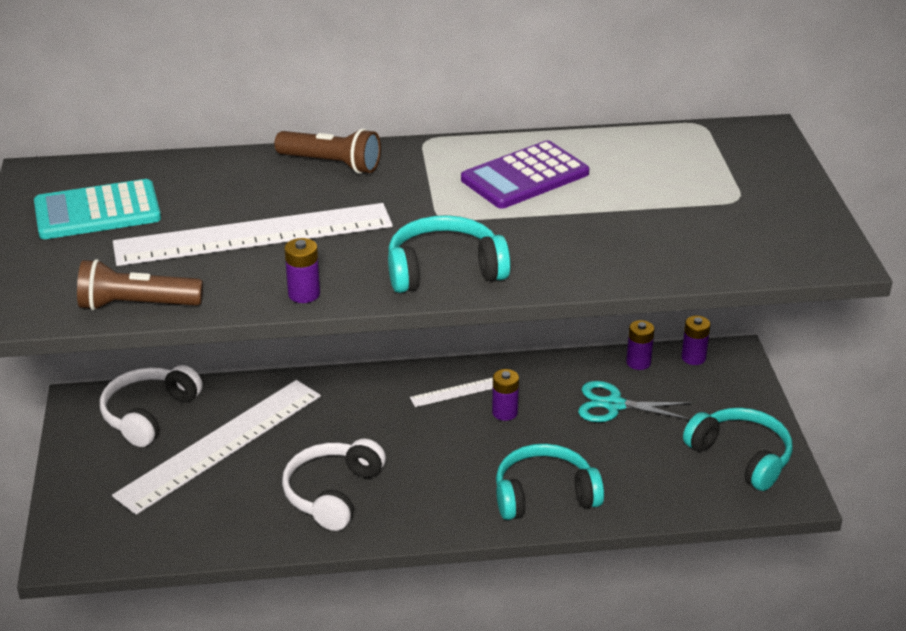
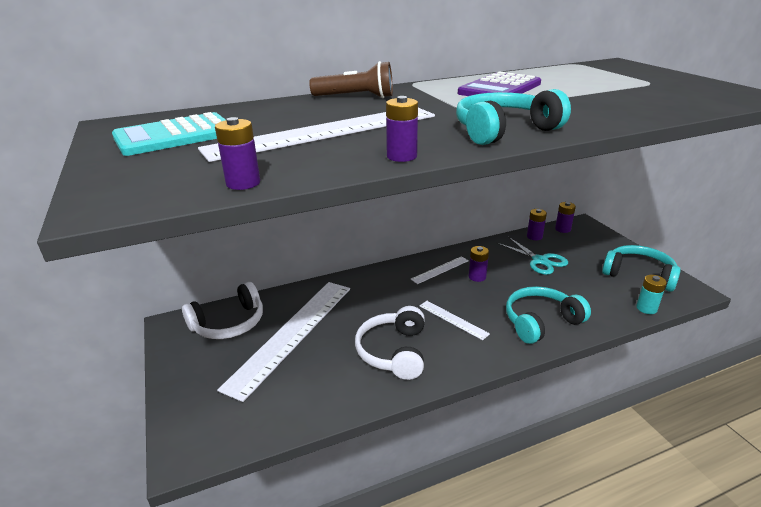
camera: 15 degrees left, 5 degrees down
(136, 305) = (243, 183): brown flashlight -> purple battery
(149, 414) = (229, 323): white headphones -> white headphones turned 135 degrees counterclockwise
(431, 467) = (453, 319): none -> white ruler
(614, 405) = (540, 261): turquoise scissors -> turquoise scissors turned 120 degrees counterclockwise
(705, 507) = (646, 308): none -> turquoise battery

